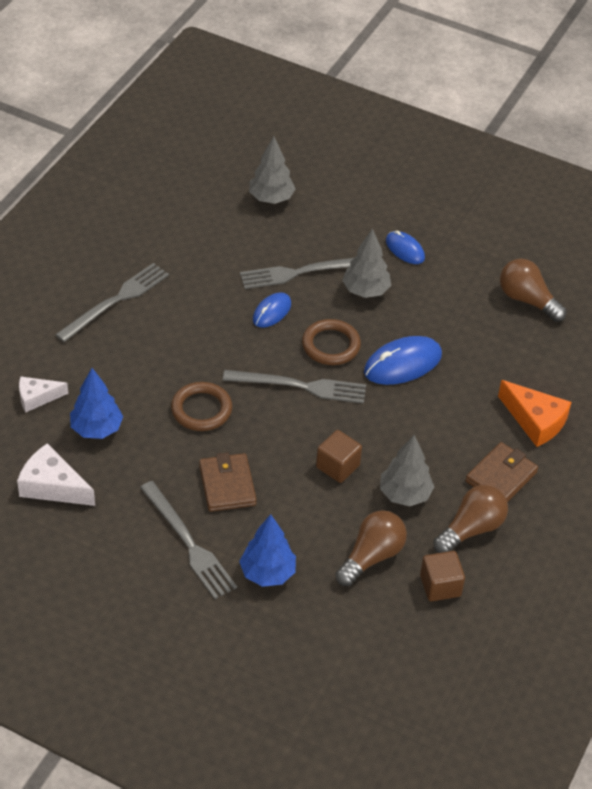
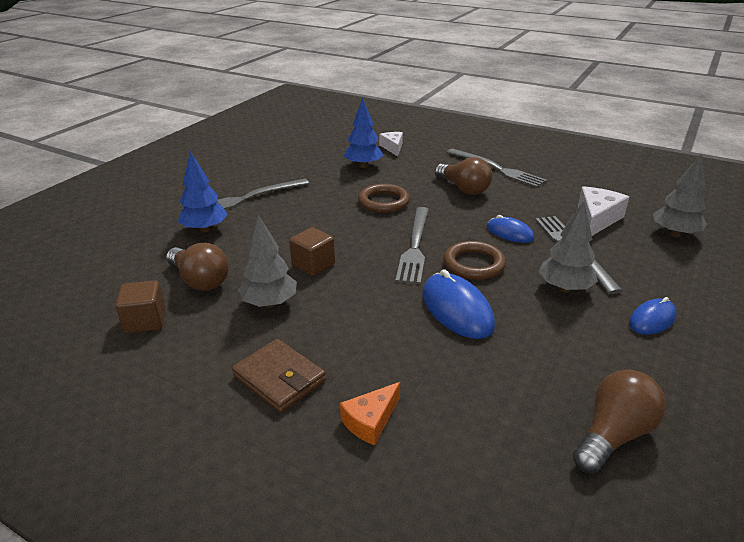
camera: 95 degrees right, 15 degrees down
(52, 486) = (312, 154): white cheese -> white cheese (596, 219)
(227, 485) = (301, 212): brown wallet -> none
(471, 529) = (209, 348): brown light bulb -> brown light bulb (463, 189)
(535, 421) = (370, 421): orange cheese -> orange cheese, size x0.65

